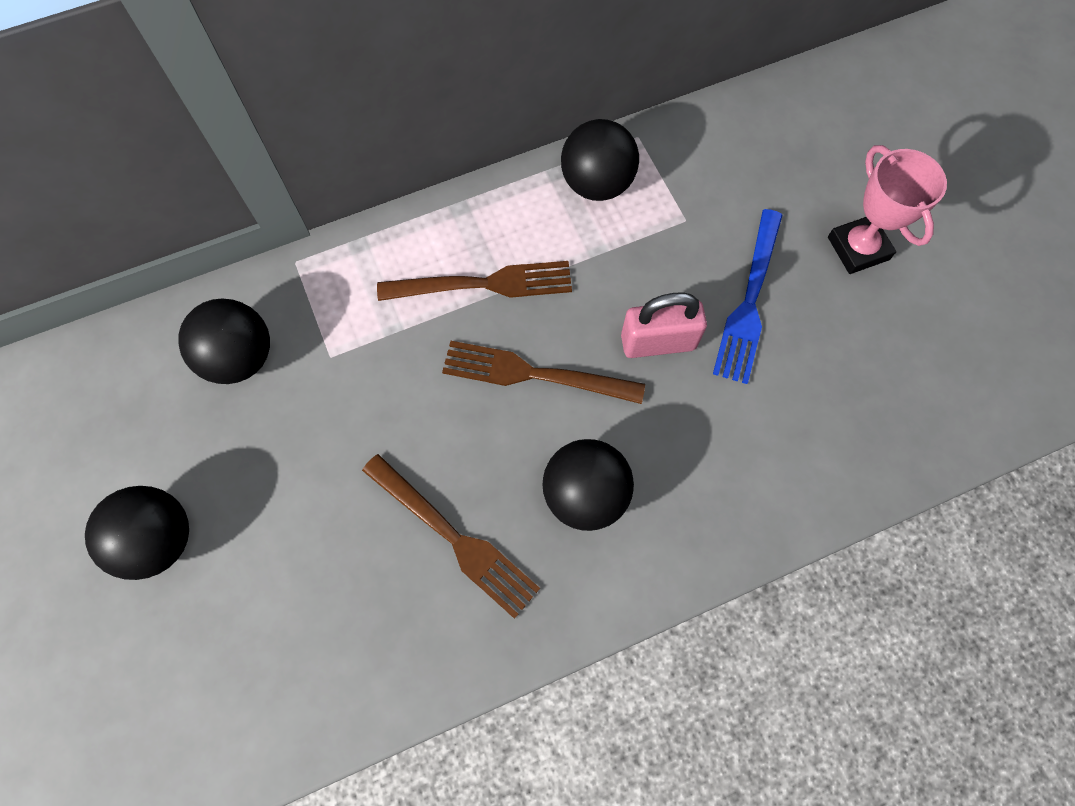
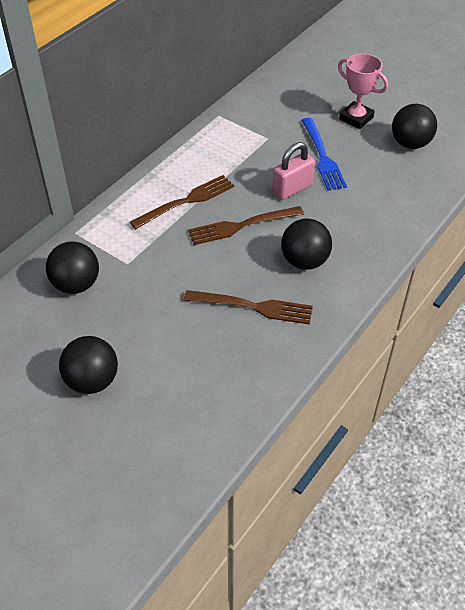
camera: 30 degrees left, 20 degrees down
(597, 183) = (212, 140): black ball -> black ball (410, 143)

